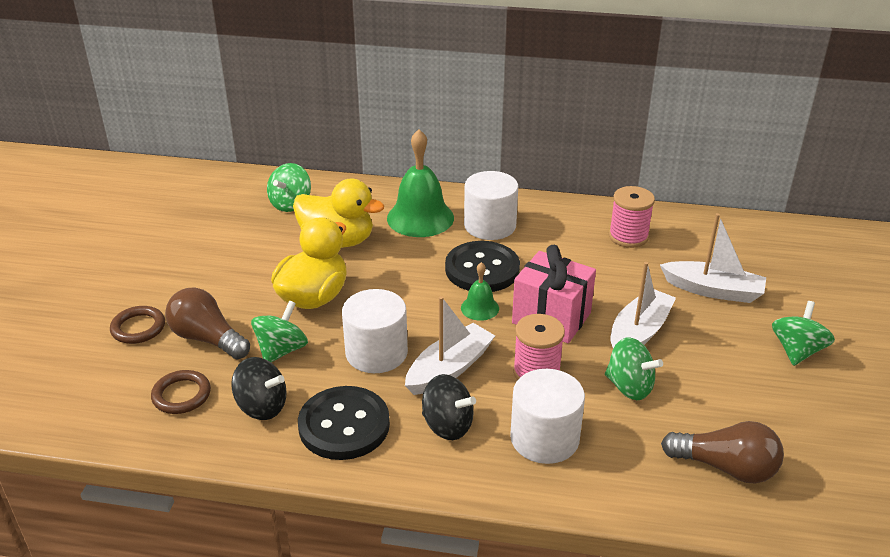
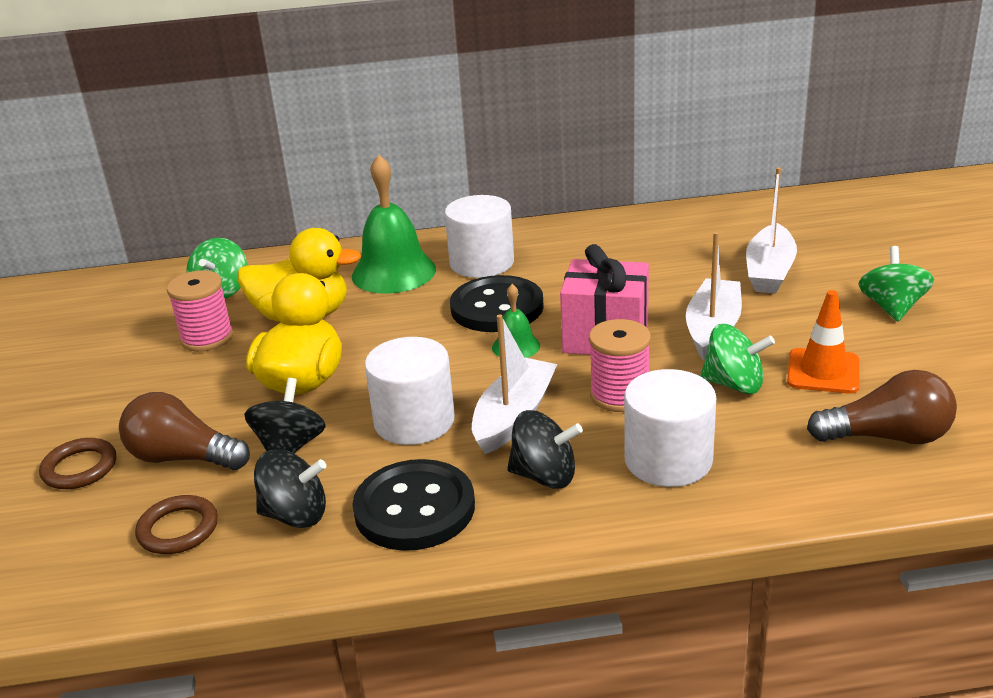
camera: 15 degrees left, 5 degrees down
(281, 350) = (290, 447): green spinning top -> black spinning top
(628, 236) = (646, 241): pink spool -> pink spool (207, 338)
(706, 395) = (823, 371): none -> orange traffic cone
(713, 290) = (769, 271): white boat -> white boat turned 105 degrees clockwise

